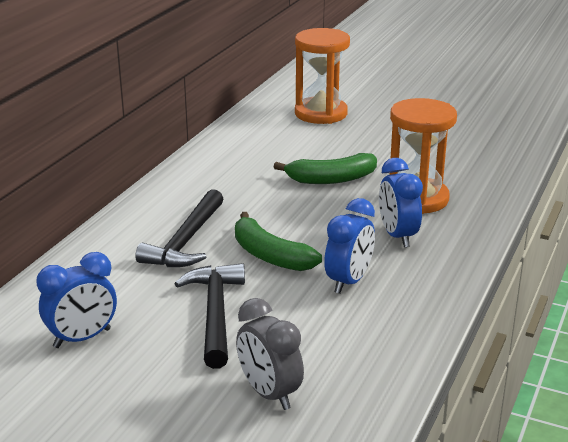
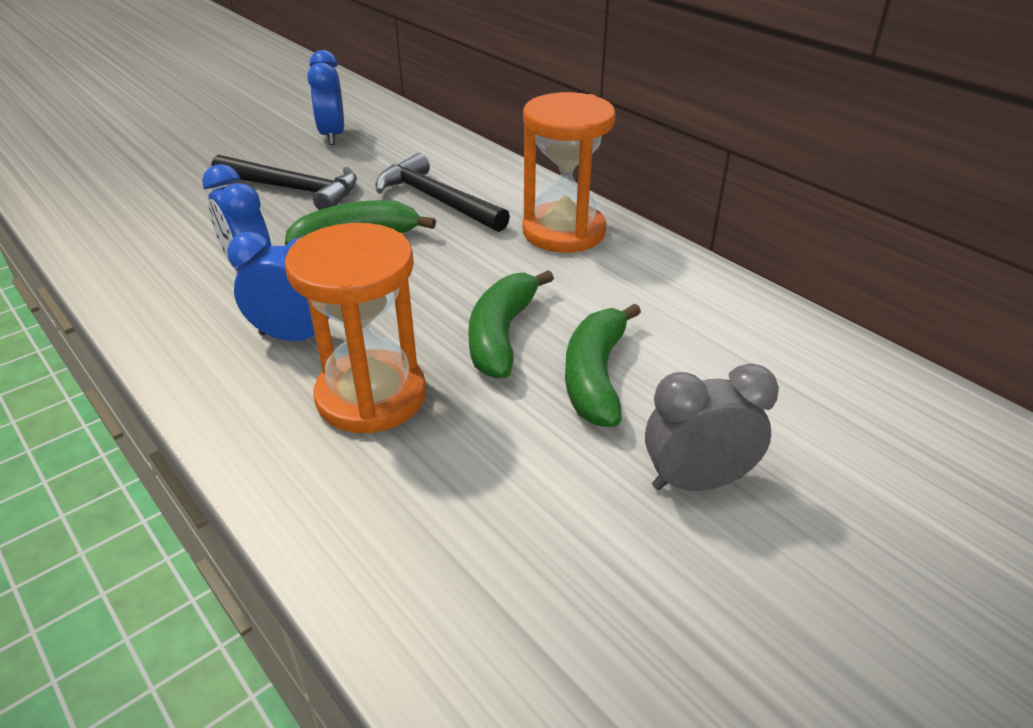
camera: 115 degrees right, 10 degrees up
(269, 394) = (160, 188): grey clock -> grey clock (697, 482)
(321, 113) = (778, 408): orange hourglass -> orange hourglass (563, 232)
(340, 151) = (596, 376): none -> green banana

